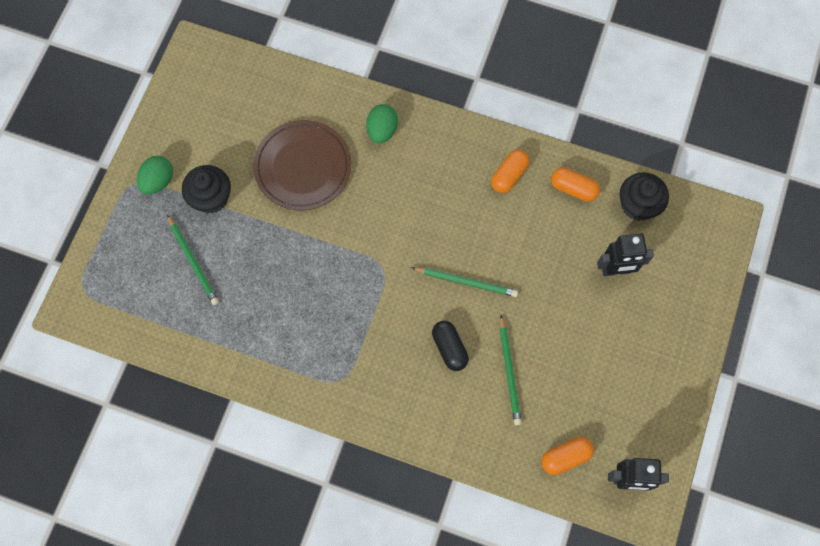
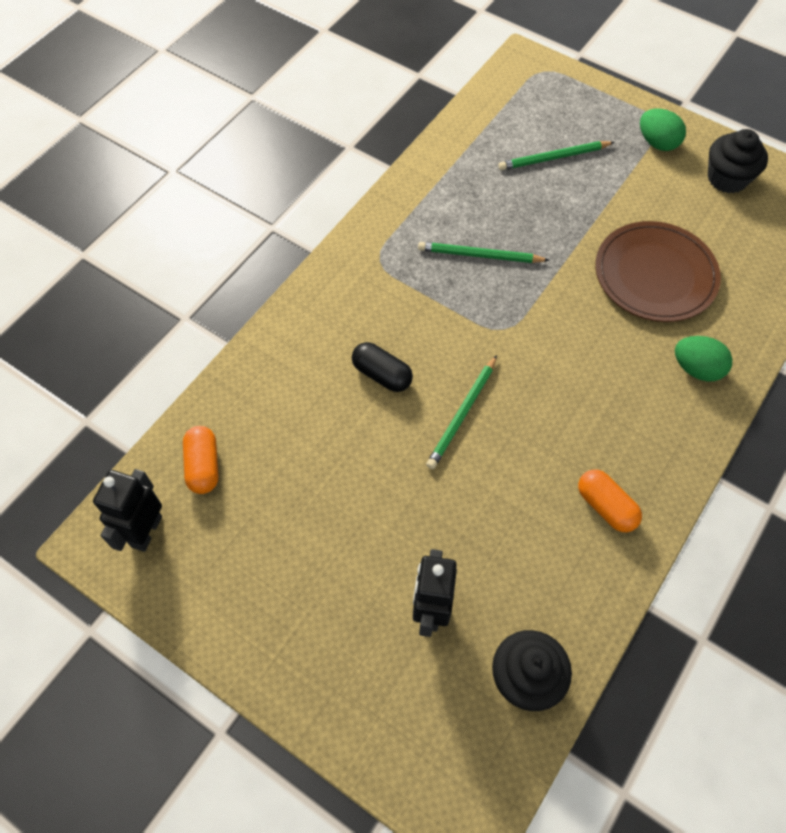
camera: 105 degrees right, 10 degrees down
(211, 198) = (628, 184): black cupcake -> black cupcake (727, 178)
(449, 348) = (382, 374): black capsule -> black capsule turned 45 degrees clockwise
(509, 372) = (331, 432): green pencil -> green pencil (479, 255)
(573, 189) = (570, 589): orange capsule -> none

